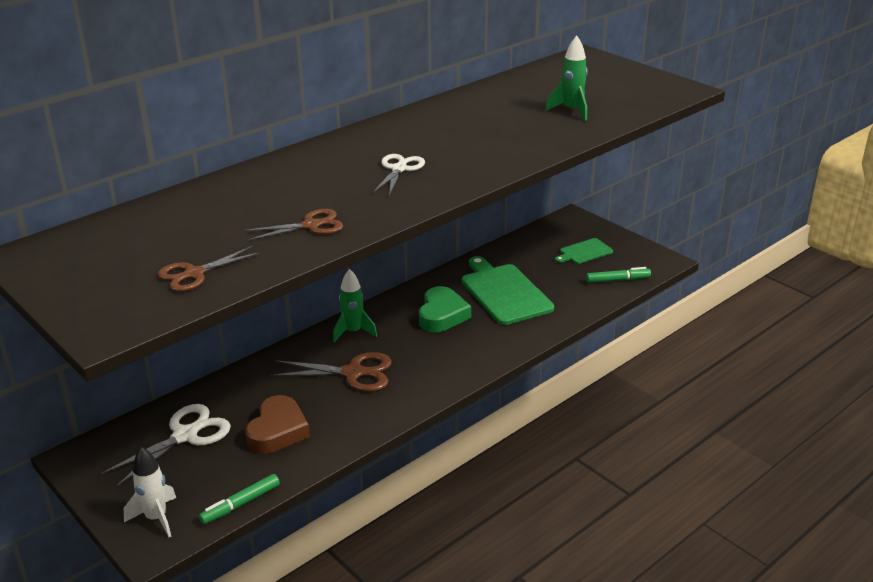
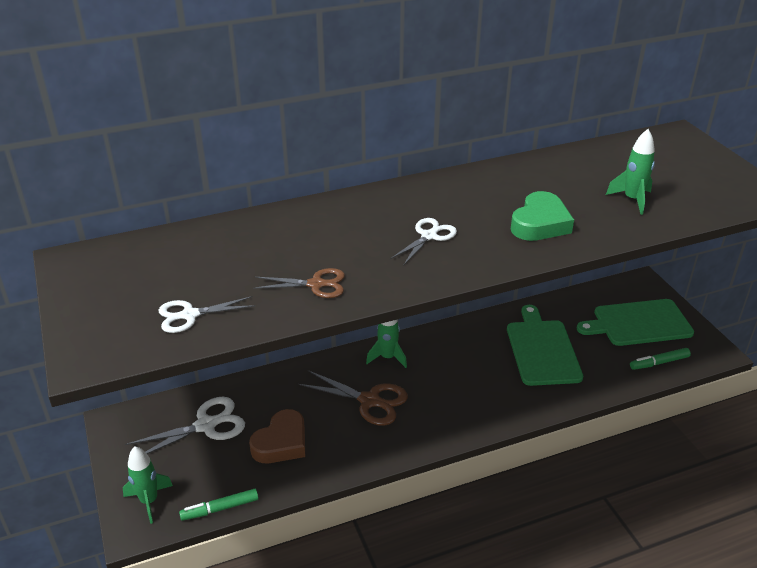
camera: 20 degrees right, 5 degrees up
(156, 518) = (149, 501): white rocket -> green rocket
(194, 274) = (190, 315): brown scissors -> white scissors
(442, 315) = (474, 360): green heart -> green heart (540, 223)
(584, 252) = (639, 323): green cutting board -> green cutting board, size x1.87
(617, 280) = (659, 363): green marker -> green marker turned 150 degrees clockwise

